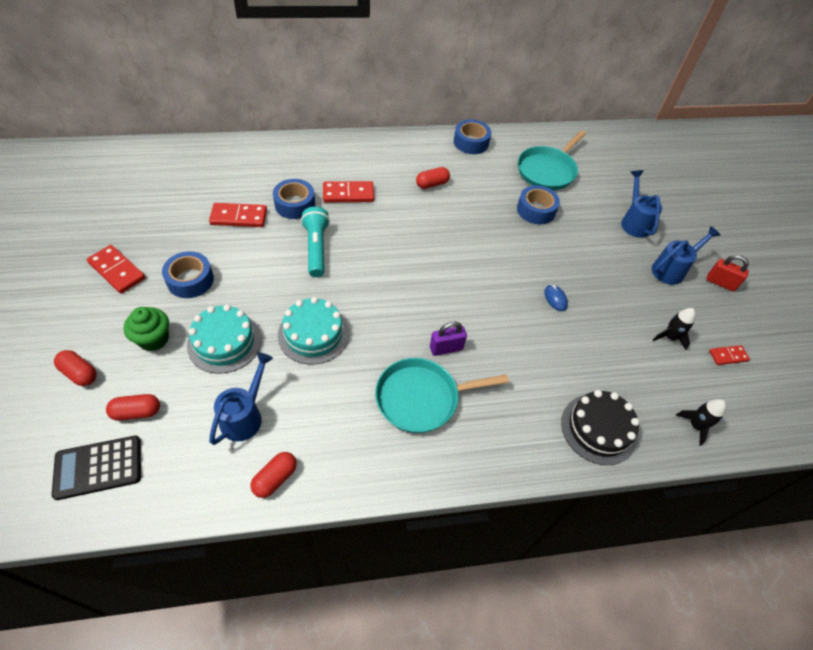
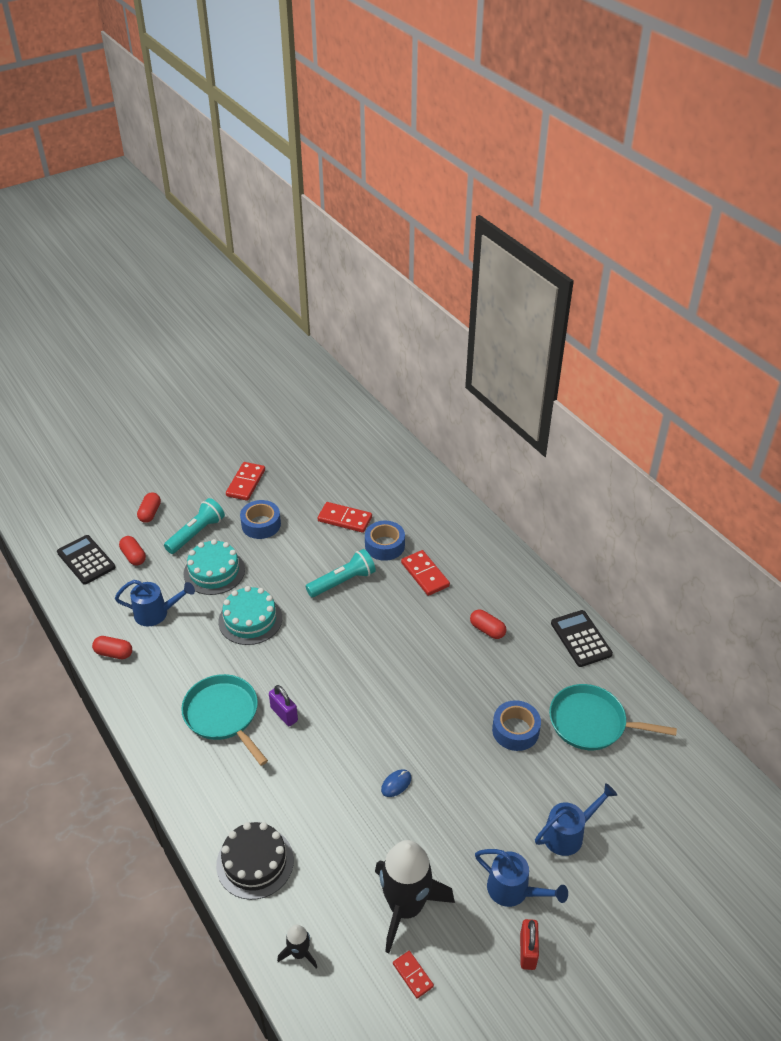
camera: 70 degrees right, 10 degrees down
(154, 339) = (196, 533): green cupcake -> turquoise flashlight
(239, 217) = (345, 519): red domino -> red domino turned 45 degrees counterclockwise
(471, 142) = (580, 639): blue tape -> black calculator
(669, 337) = (405, 907): black rocket -> black rocket, size x2.21

